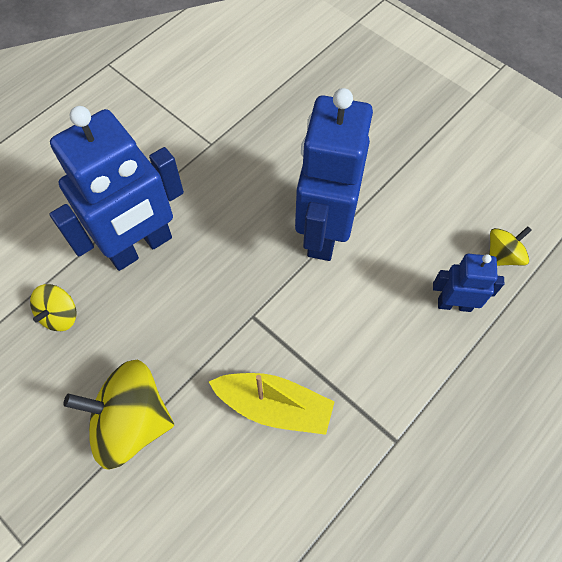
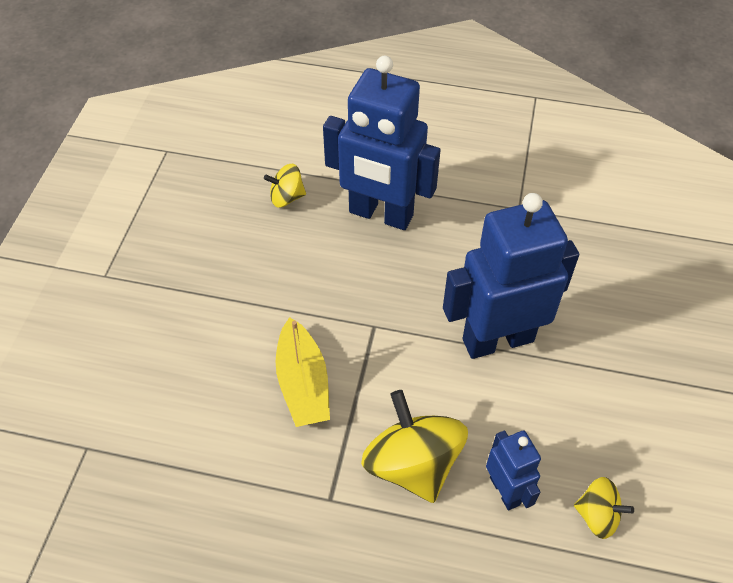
camera: 60 degrees right, 10 degrees down
(132, 421) = (230, 290): yellow spinning top -> yellow spinning top (412, 464)

